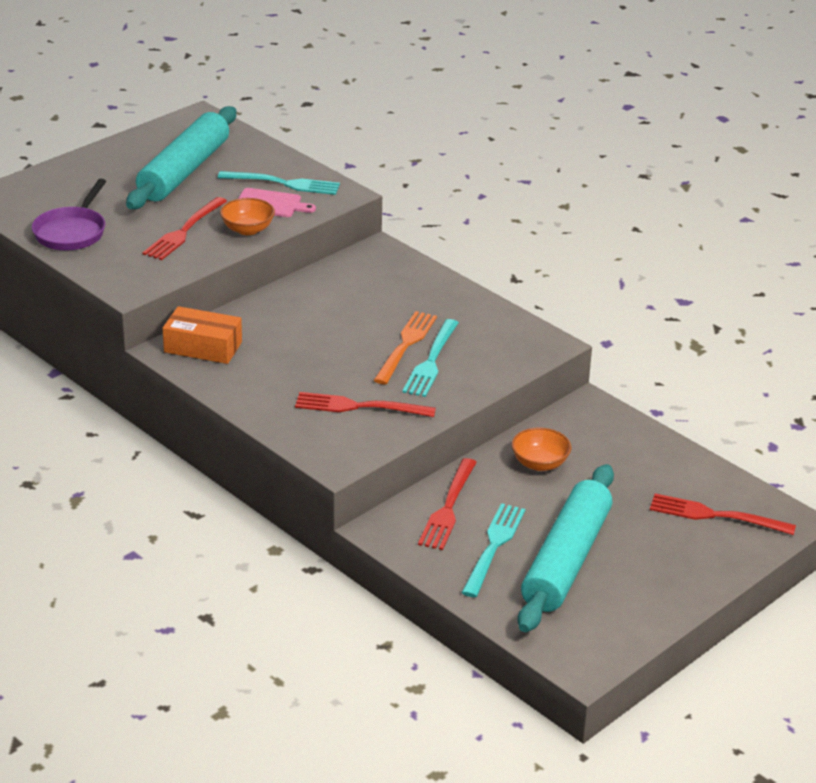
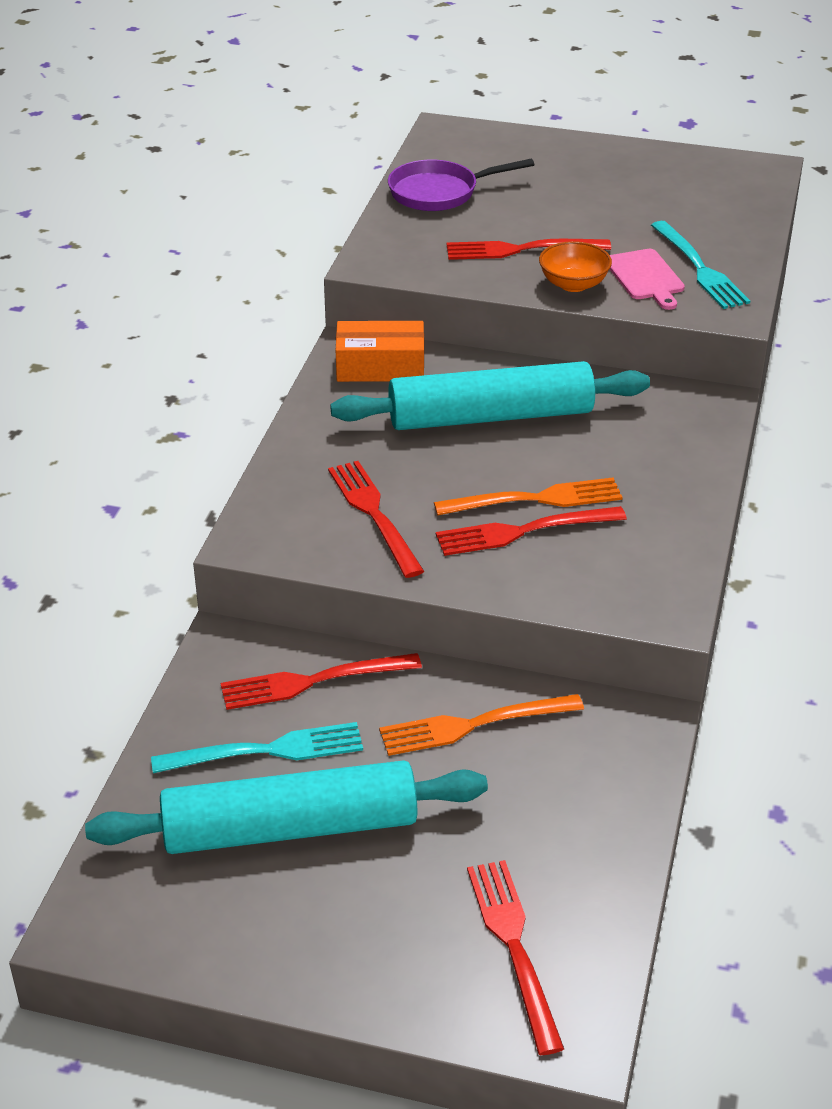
camera: 60 degrees right, 5 degrees up
(184, 171) = (640, 203): turquoise rolling pin -> turquoise rolling pin (490, 416)
(203, 347) = (380, 367): orange box -> orange box turned 75 degrees counterclockwise
(431, 361) = (524, 531): turquoise fork -> red fork
(540, 463) = (474, 725): orange bowl -> orange fork

